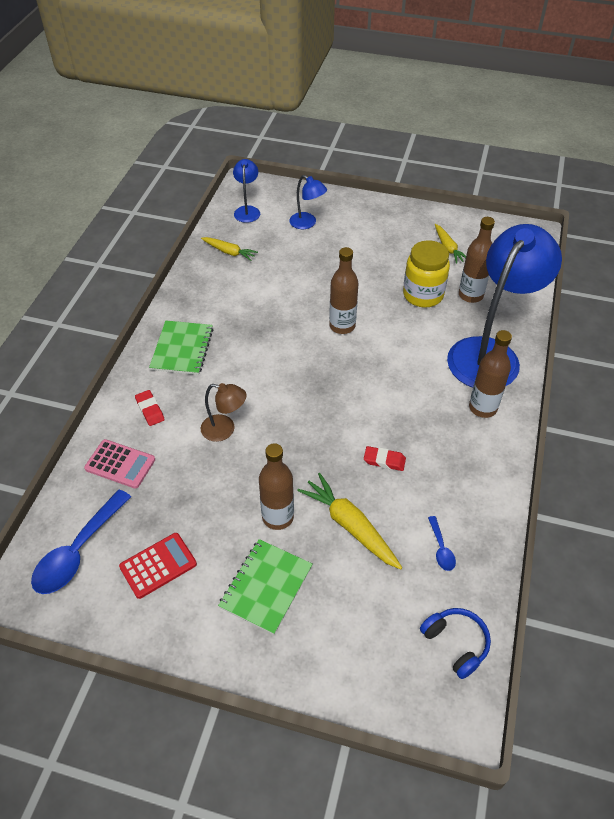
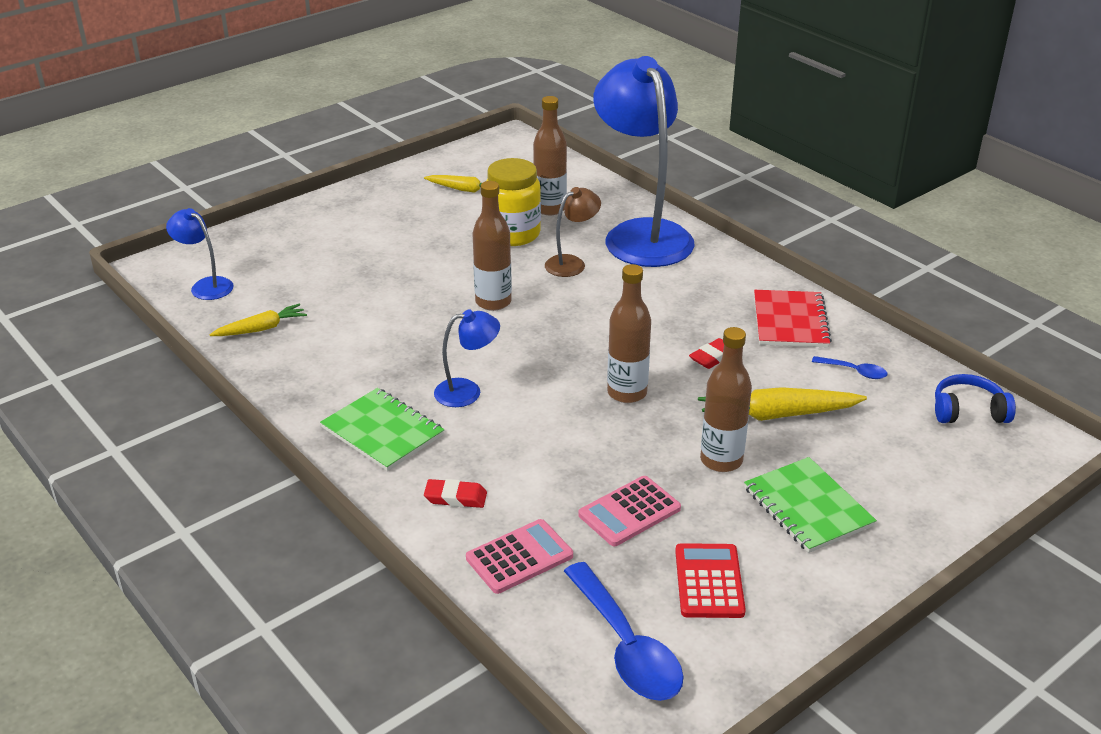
camera: 55 degrees left, 15 degrees down
(194, 494) = (629, 512): none -> pink calculator
(225, 430) = (555, 449): brown lamp -> brown lamp (572, 263)
(307, 223) = (295, 255): blue lamp -> blue lamp (467, 391)
(467, 483) = (790, 321): none -> red notebook
(482, 408) = (706, 270): brown bottle -> brown bottle (627, 393)

